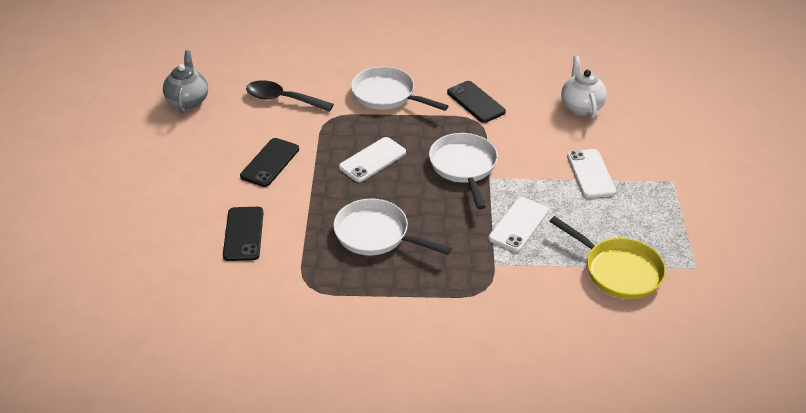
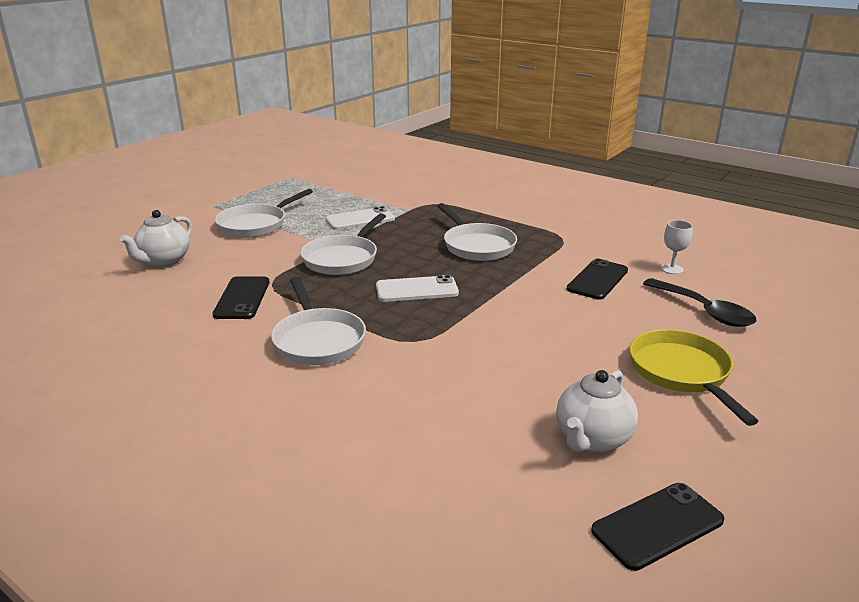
camera: 145 degrees left, 15 degrees down
(184, 280) = (671, 269): none -> white goblet
(188, 101) = (592, 439): grey teapot -> white teapot
(270, 162) = (527, 323): black phone -> black phone (658, 526)
(283, 99) = (449, 385): black spoon -> black spoon (703, 311)
(590, 174) = (256, 225): white phone -> white pan
(618, 271) = (336, 187): yellow pan -> yellow pan (682, 373)

